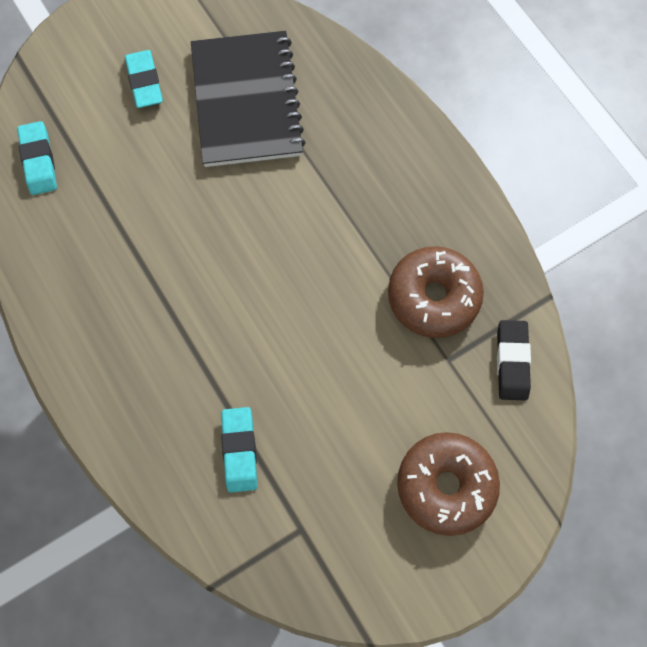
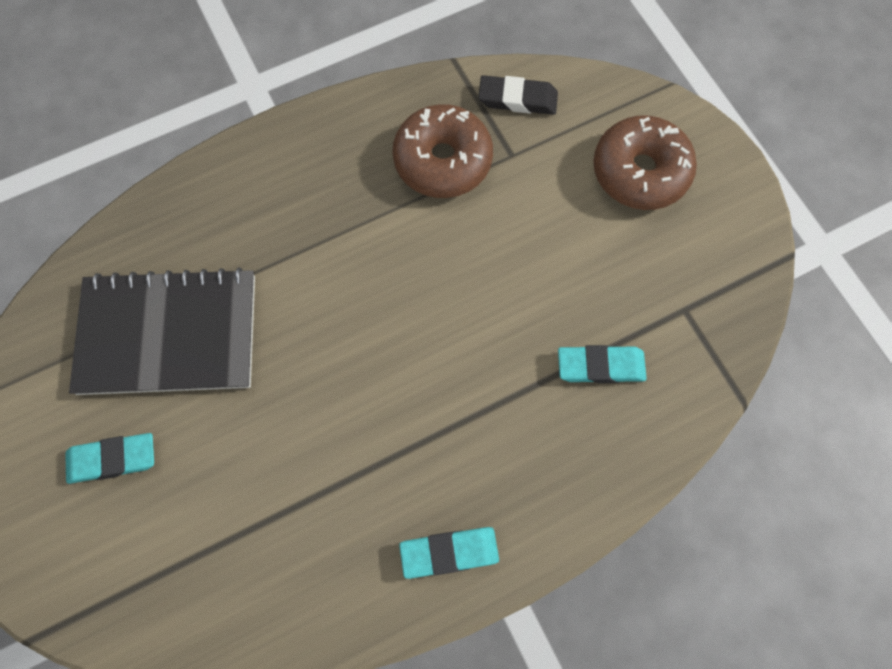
camera: 85 degrees left, 0 degrees up
(39, 161) = (203, 605): turquoise eraser -> turquoise eraser (449, 552)

